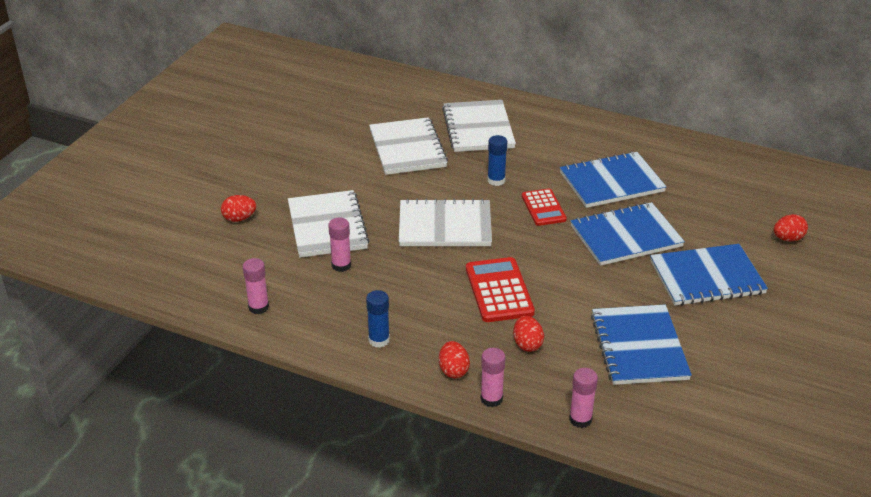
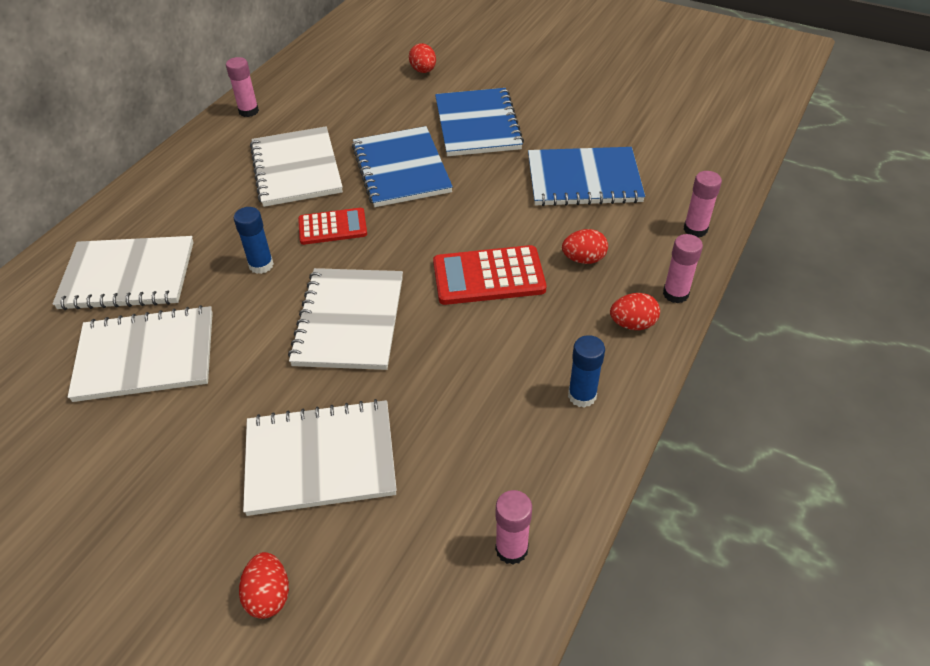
camera: 85 degrees left, 10 degrees up
(341, 265) = (420, 439): pink glue stick -> pink glue stick (248, 111)
(611, 182) = (296, 169): blue notebook -> white notebook

